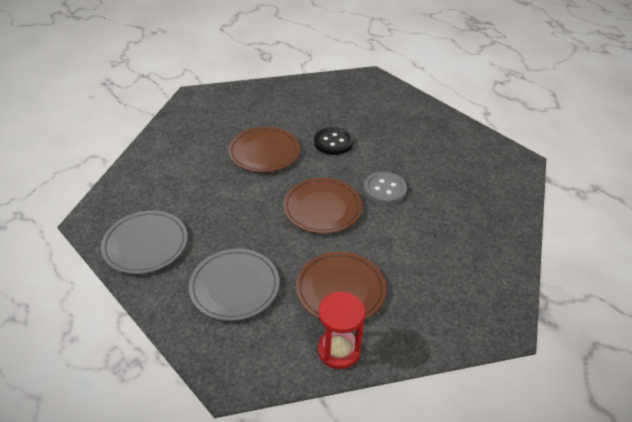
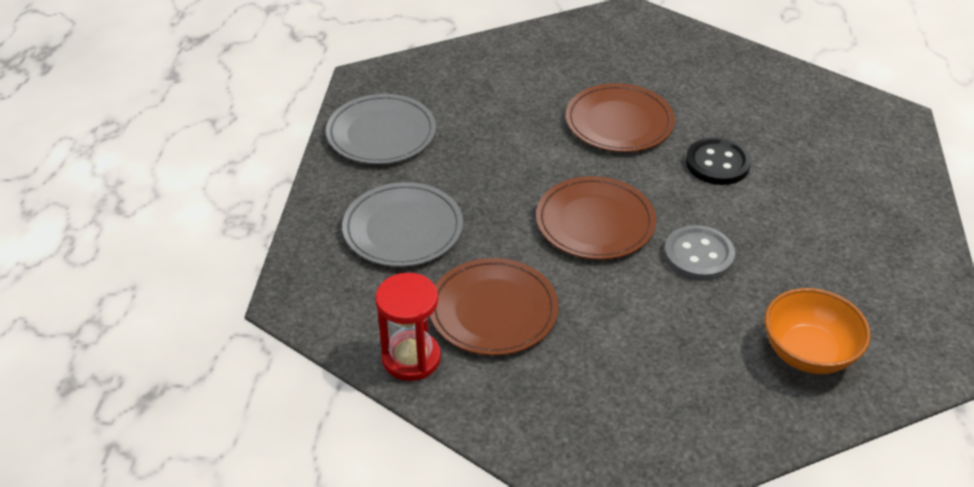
camera: 50 degrees right, 0 degrees up
(479, 198) = (808, 353): none -> orange bowl

